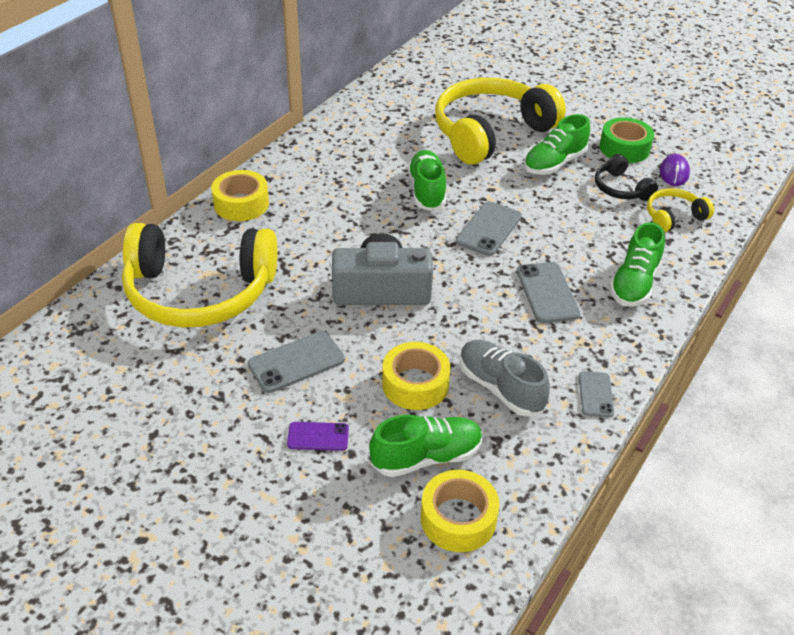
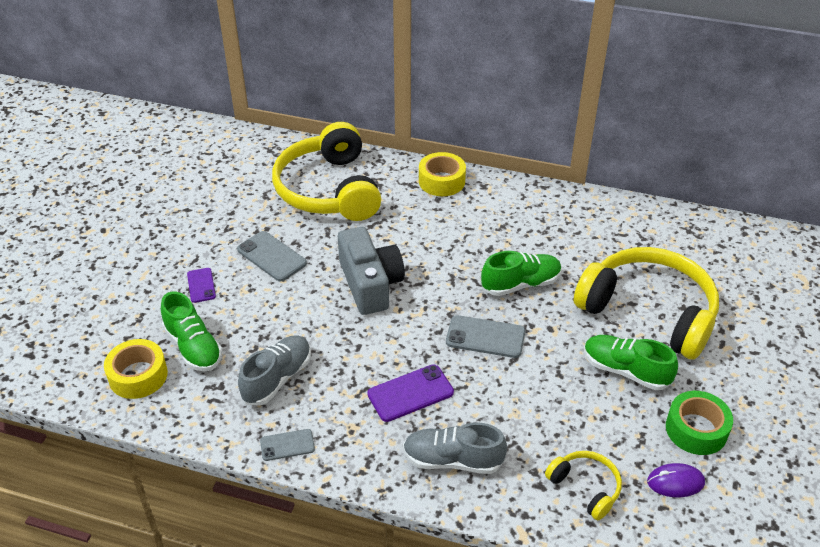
camera: 75 degrees right, 0 degrees up
(415, 384) = (267, 326): yellow tape -> none
(547, 293) = (410, 393): grey phone -> purple phone
(620, 188) = (612, 433): black headphones -> none
(634, 283) = (452, 460): green shoe -> grey shoe

